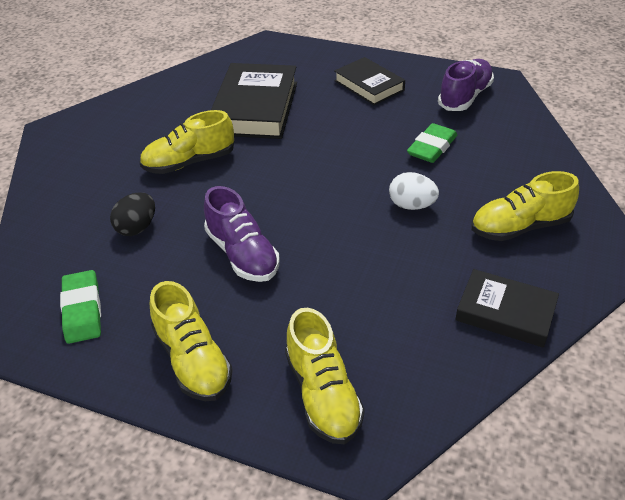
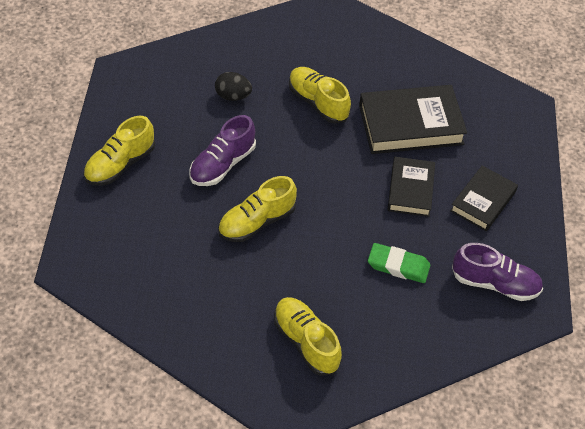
camera: 70 degrees right, 10 degrees up
(82, 310) = (148, 95): green eraser -> none
(323, 394) = (107, 239): yellow shoe -> yellow shoe (257, 222)
(411, 205) = (310, 261): white egg -> none
(505, 312) = (204, 337): black book -> black book (411, 190)

